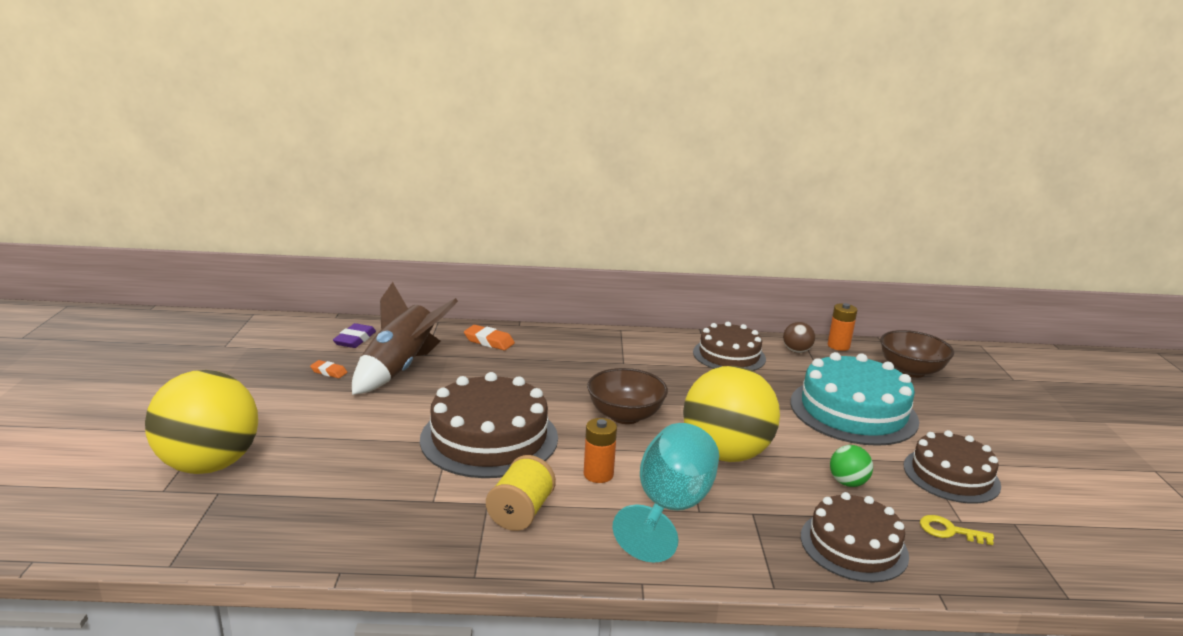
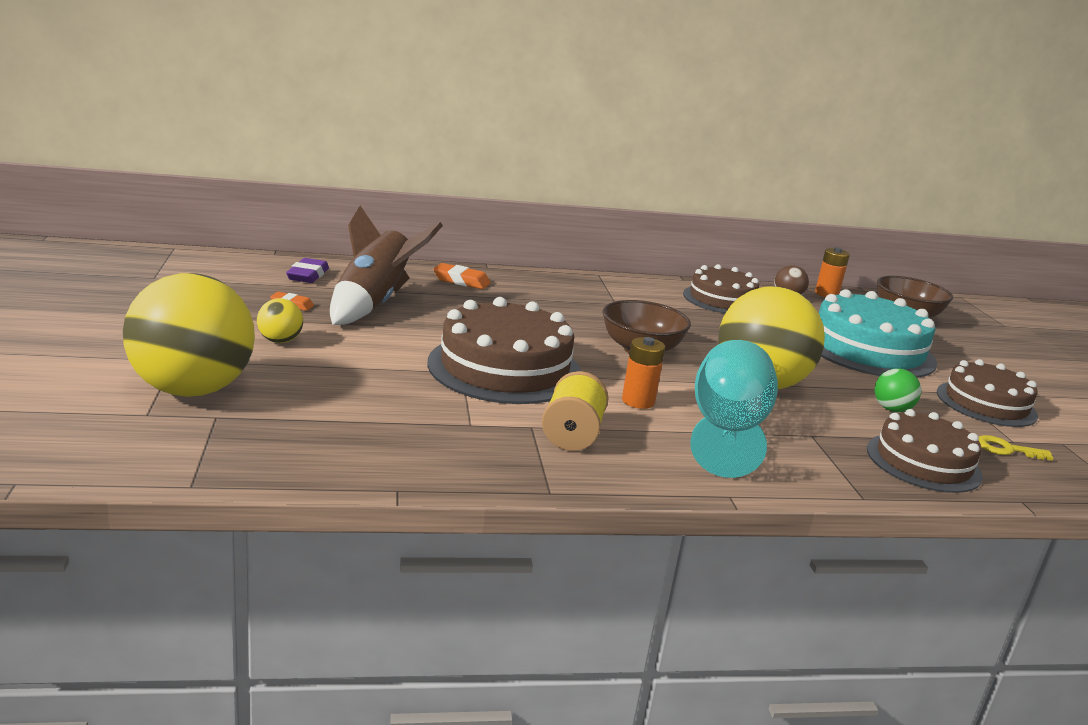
camera: 10 degrees left, 0 degrees up
(303, 411) = (280, 341): none -> yellow ball

